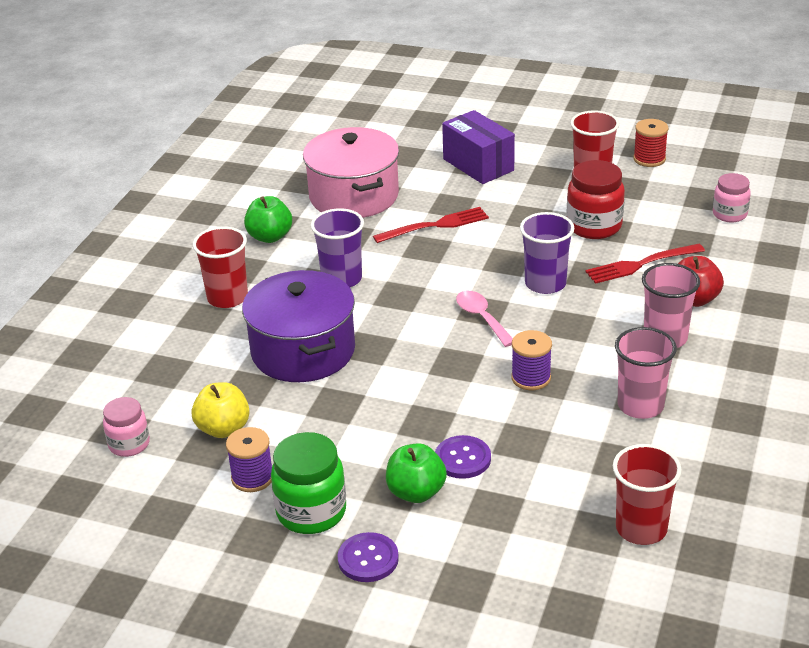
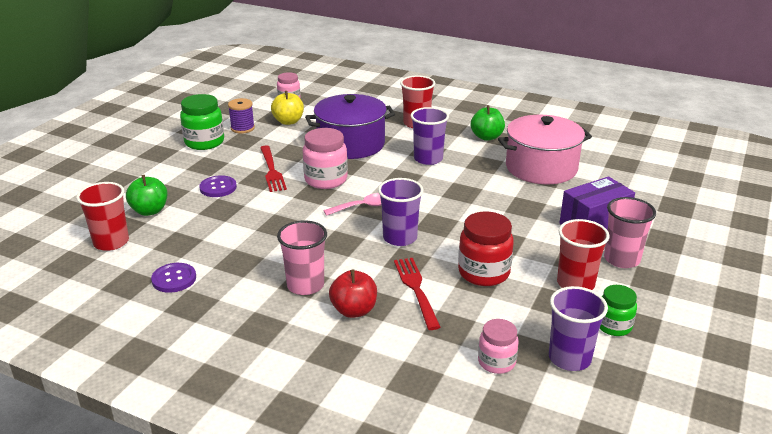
camera: 95 degrees right, 5 degrees down
(368, 559) = (157, 155): purple button -> purple button (174, 279)
(416, 492) = (199, 171): green apple -> green apple (150, 211)
(417, 359) = (326, 180): none -> pink jar
(435, 226) = (494, 197): red fork -> red fork (271, 170)
(531, 378) = (284, 219): purple spool -> none
(640, 405) = (229, 260): pink cup -> pink cup (621, 259)
(649, 159) = (613, 326): red spool -> green jar
(705, 180) = (569, 358): none -> purple cup

